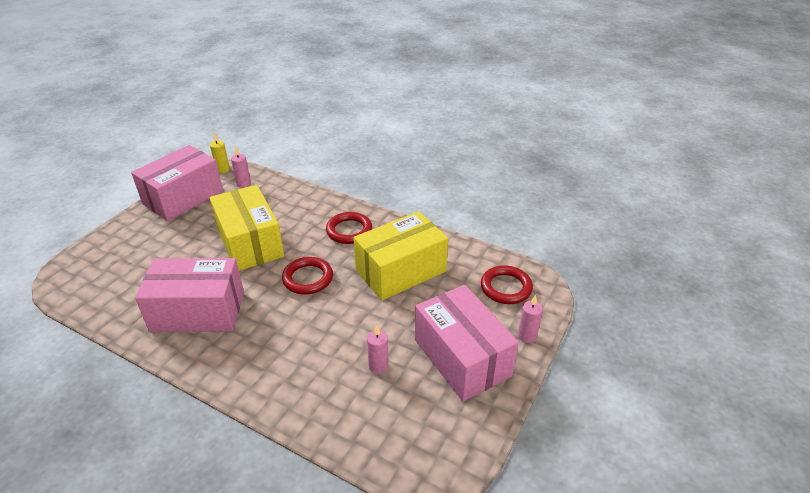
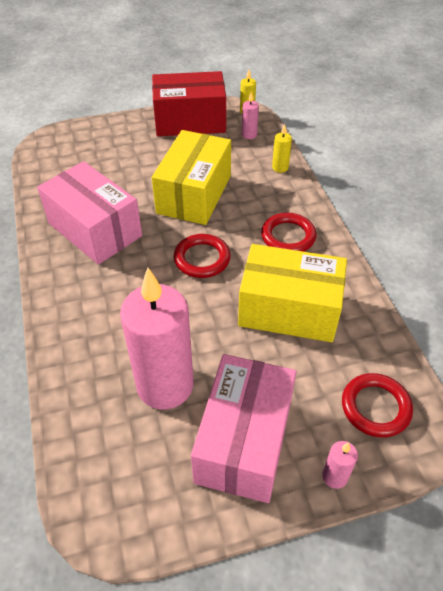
camera: 45 degrees right, 10 degrees up
(183, 197) = (190, 121): pink box -> red box
(292, 193) = (280, 167): none -> yellow candle
(378, 366) = (165, 385): pink candle -> pink candle, size x2.48

